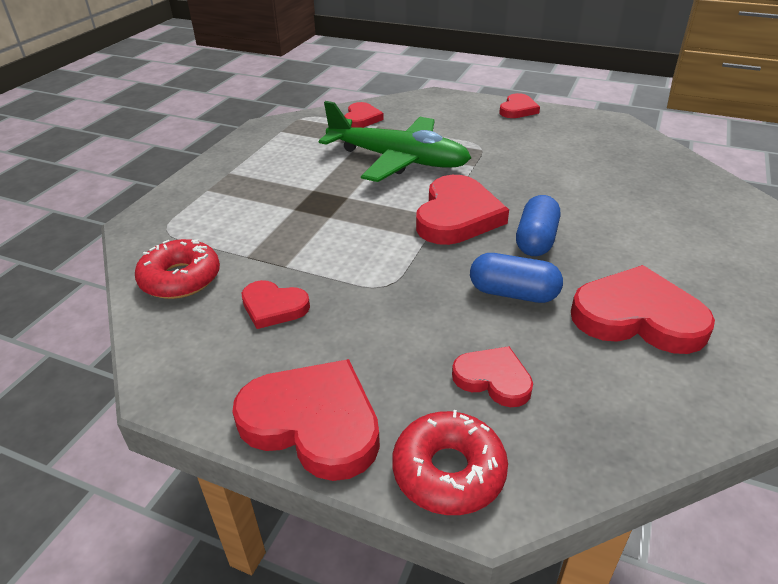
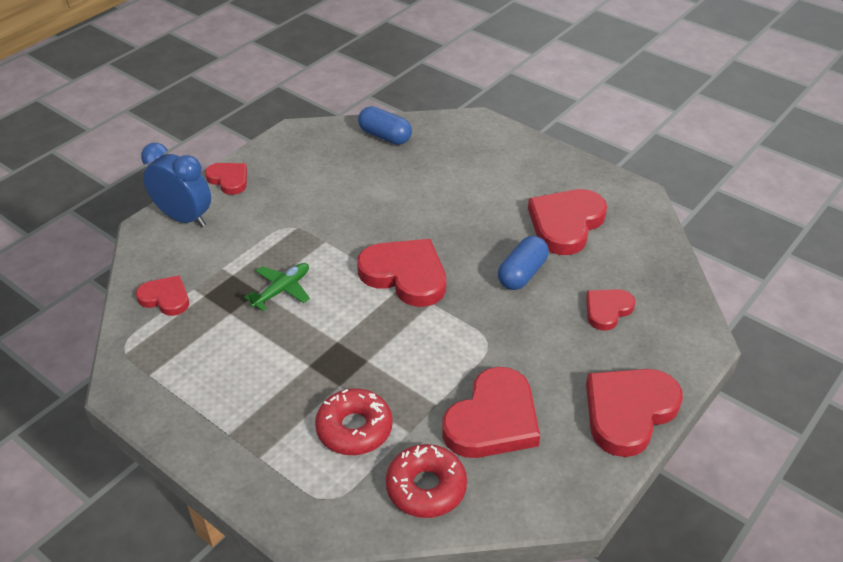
camera: 75 degrees left, 5 degrees up
(273, 307) = (493, 420): red heart -> red heart, size x1.76
(397, 160) = (281, 290): green plane -> green plane, size x0.47
(448, 471) = (679, 352): red donut -> red donut (354, 429)
(455, 104) = (184, 218): none -> blue clock
(536, 240) = (460, 241): blue capsule -> blue capsule (385, 136)

